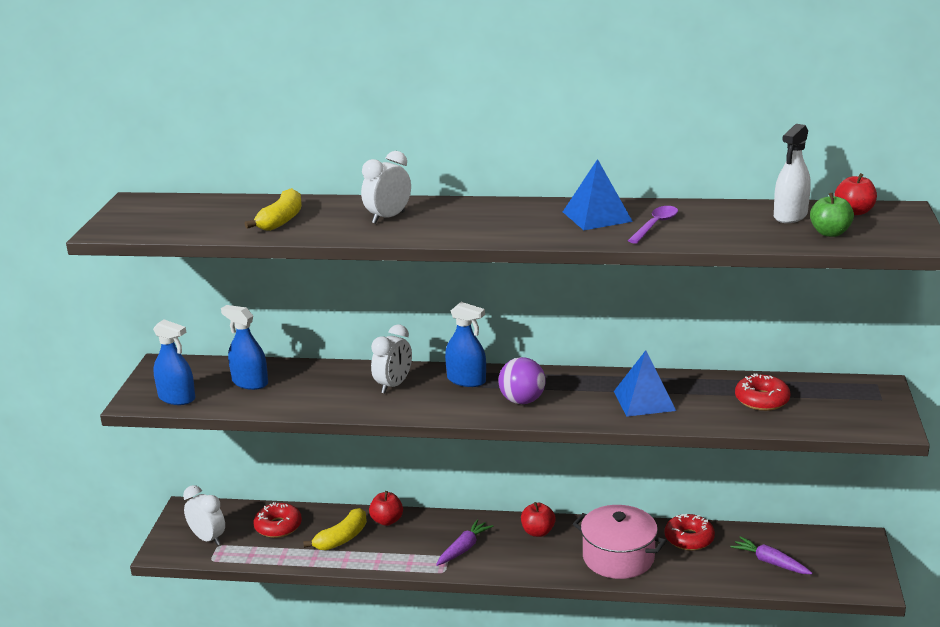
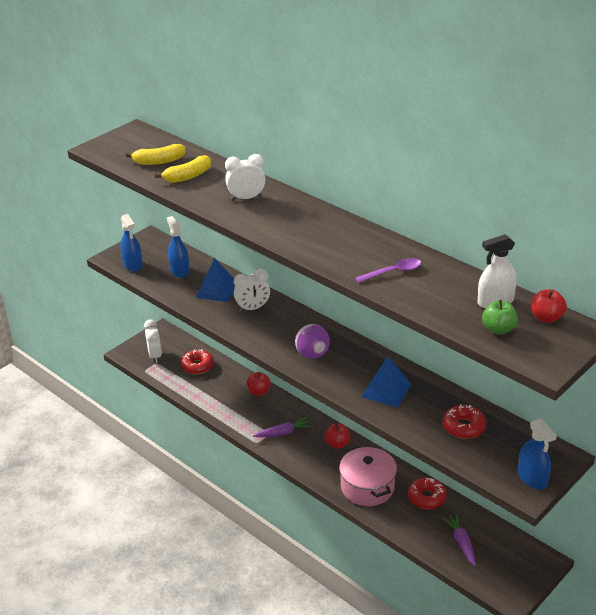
camera: 35 degrees right, 10 degrees up
(342, 538) = (223, 391): yellow banana -> yellow banana (159, 161)
(466, 380) = (298, 324): blue spray bottle -> blue spray bottle (532, 478)
(597, 216) = (368, 248): blue pyramid -> blue pyramid (217, 290)

